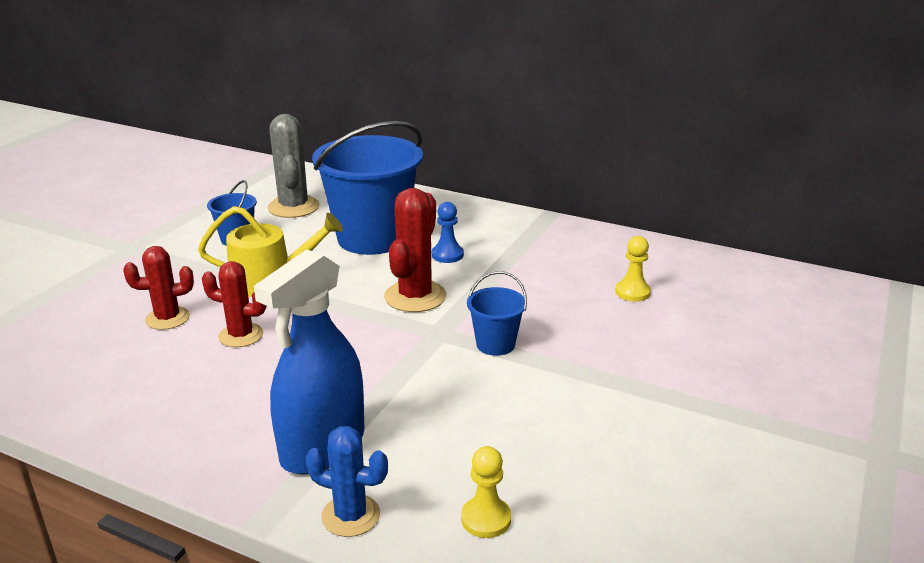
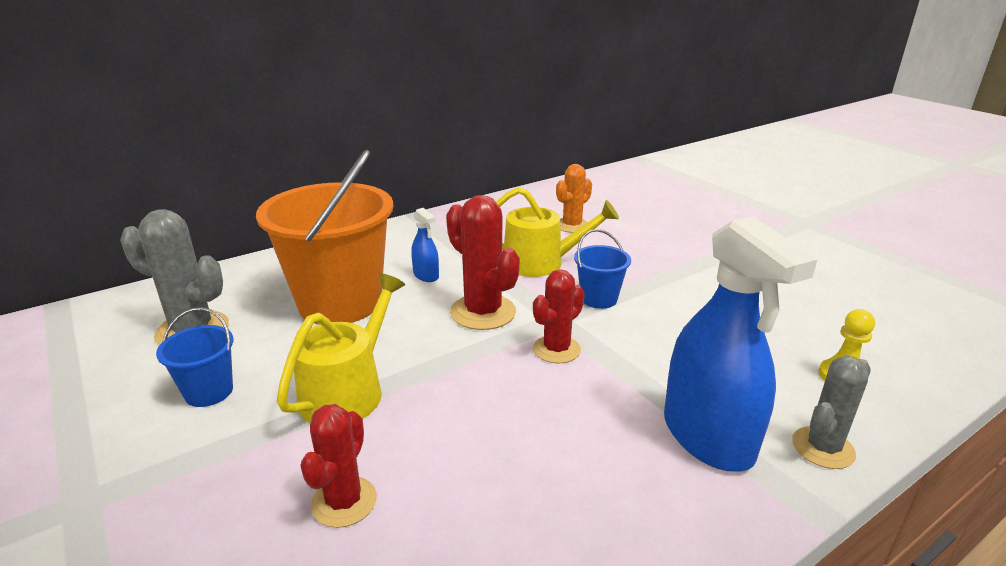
camera: 60 degrees left, 0 degrees up
(241, 335) = (450, 444): red cactus -> red cactus (556, 349)
(351, 515) = (823, 448): blue cactus -> grey cactus
(372, 238) = (340, 303): blue bucket -> orange bucket
(447, 255) = (426, 275): blue pawn -> blue spray bottle
(531, 297) = (541, 262): none -> yellow watering can
(632, 292) = (572, 226): yellow pawn -> orange cactus

